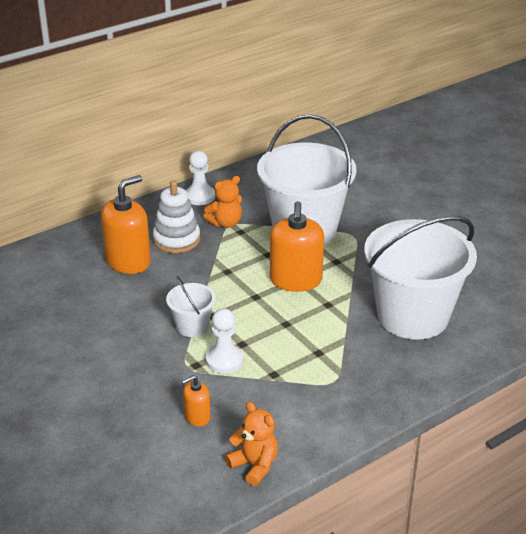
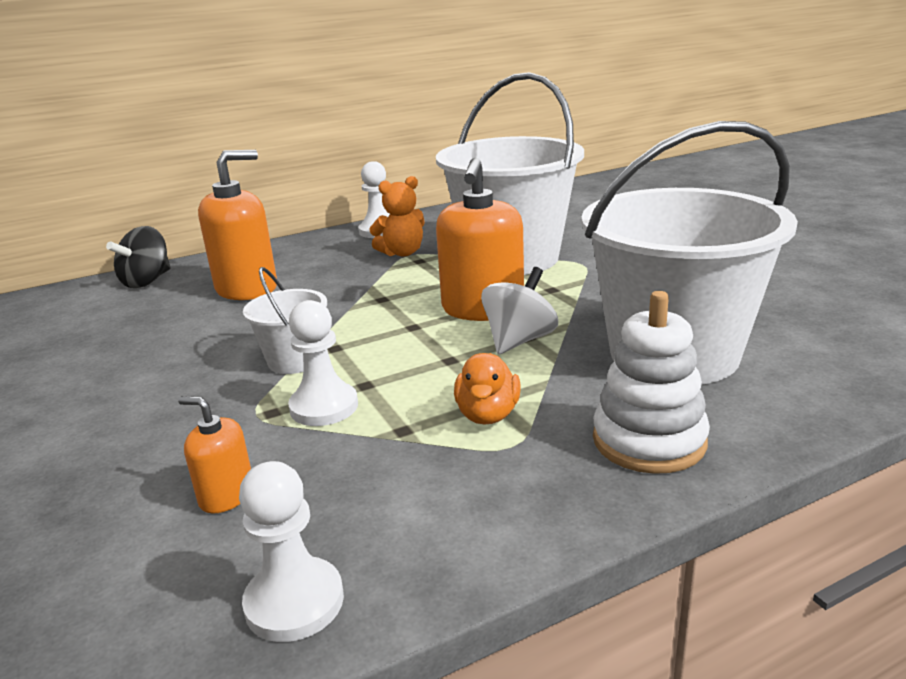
camera: 10 degrees right, 10 degrees down
(49, 254) = (147, 281): none -> black spinning top
(176, 240) = (327, 268): white stacking toy -> white stacking toy (649, 441)
(197, 416) = (226, 495): orange soap dispenser -> orange soap dispenser turned 45 degrees clockwise
(254, 465) = (294, 602): orange teddy bear -> white pawn
(316, 362) = (488, 415): none -> orange duck
(323, 307) = (519, 340): none -> white spinning top

